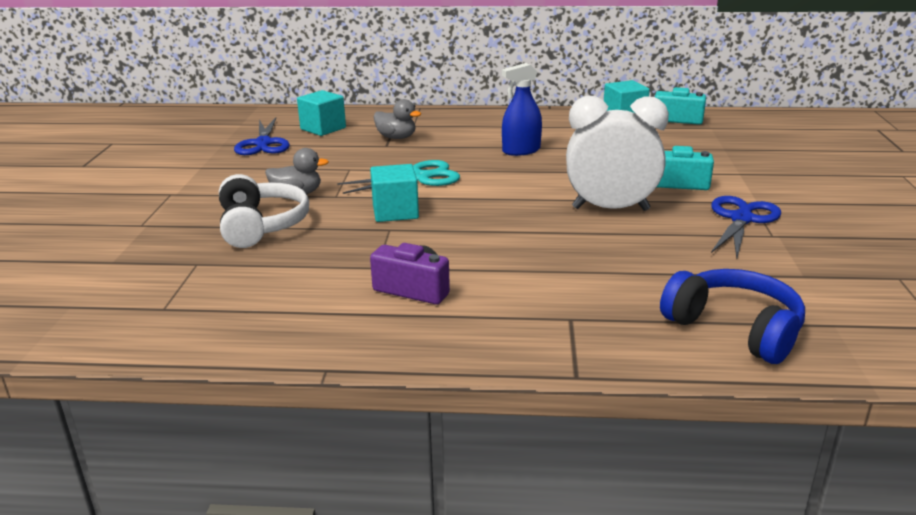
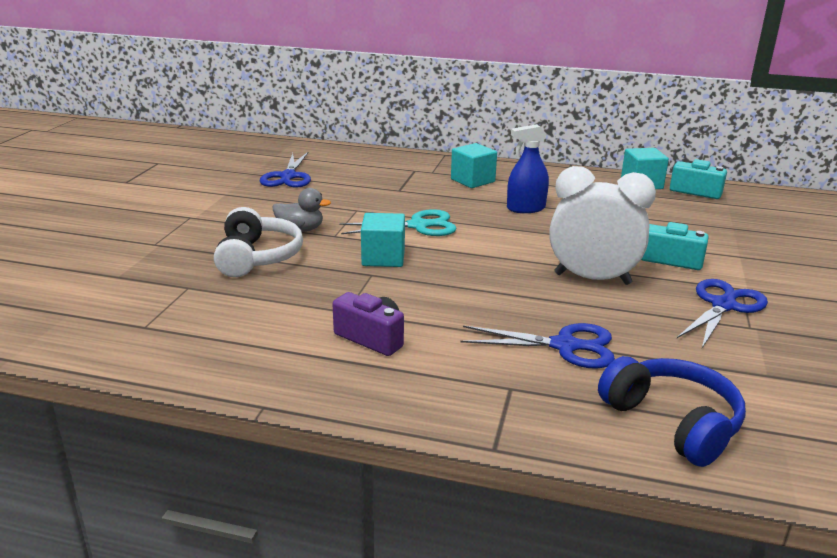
camera: 10 degrees right, 0 degrees up
(323, 128) = (347, 167): turquoise cube -> turquoise cube (472, 180)
(396, 137) = (411, 183): grey duck -> none
(608, 273) = (565, 346): none -> blue scissors

